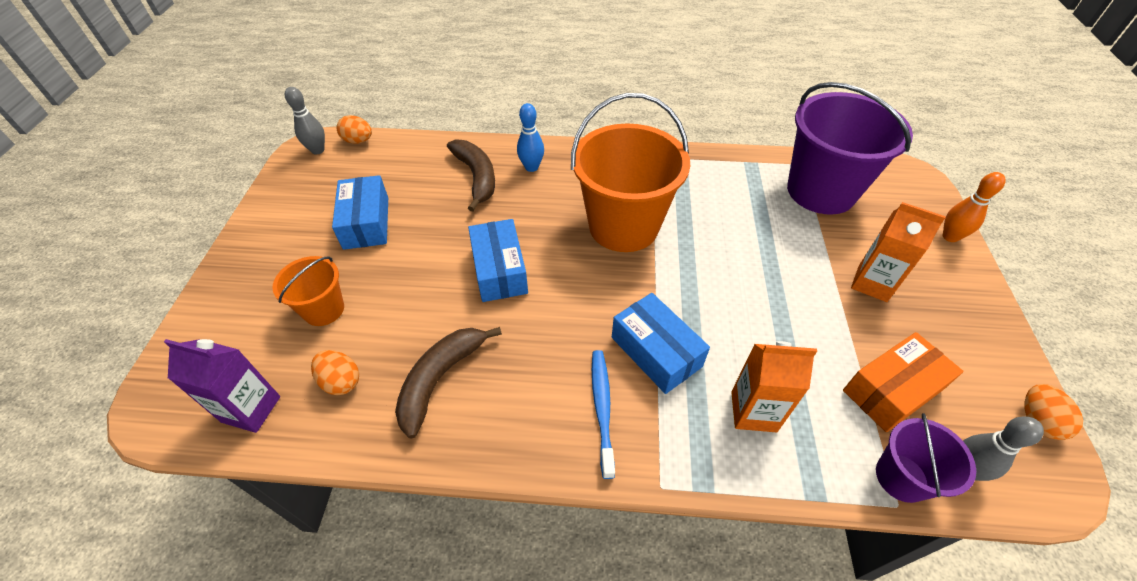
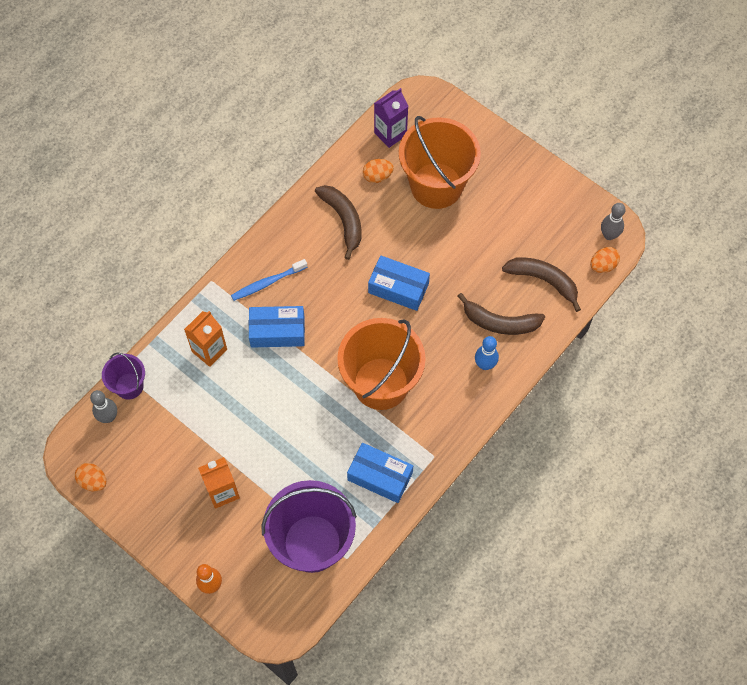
camera: 125 degrees right, 15 degrees up
(324, 309) = (436, 185): orange bucket -> orange bucket, size x1.98
(366, 223) = (499, 235): blue box -> blue box (380, 476)
(404, 169) = (543, 281): none -> brown banana
(602, 408) = (267, 283): blue toothbrush -> blue toothbrush turned 120 degrees clockwise
(892, 390) = (163, 428): orange box -> none

